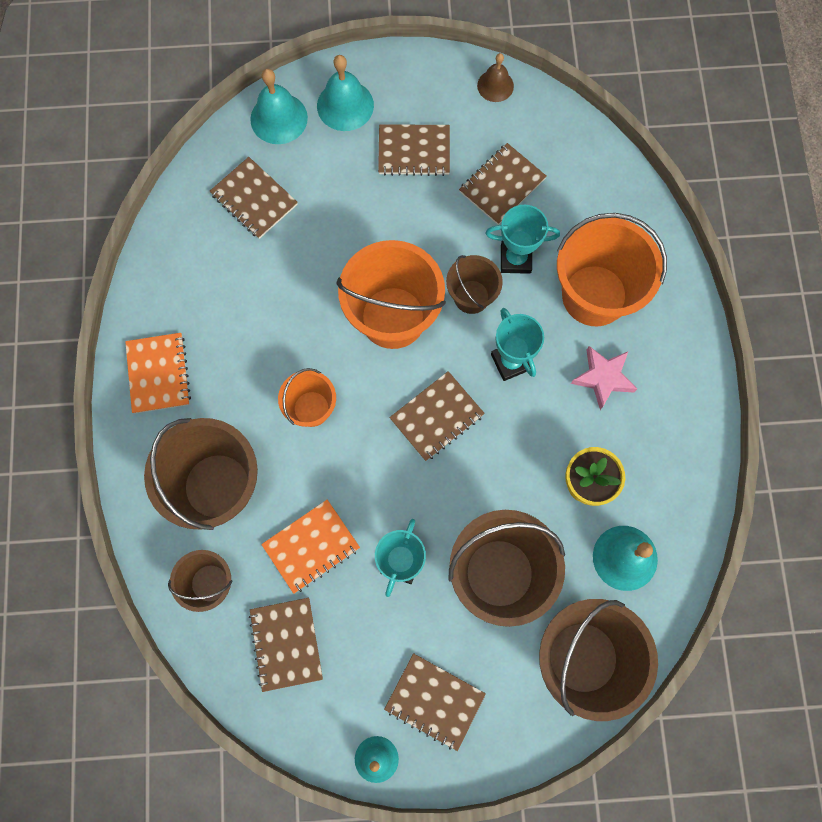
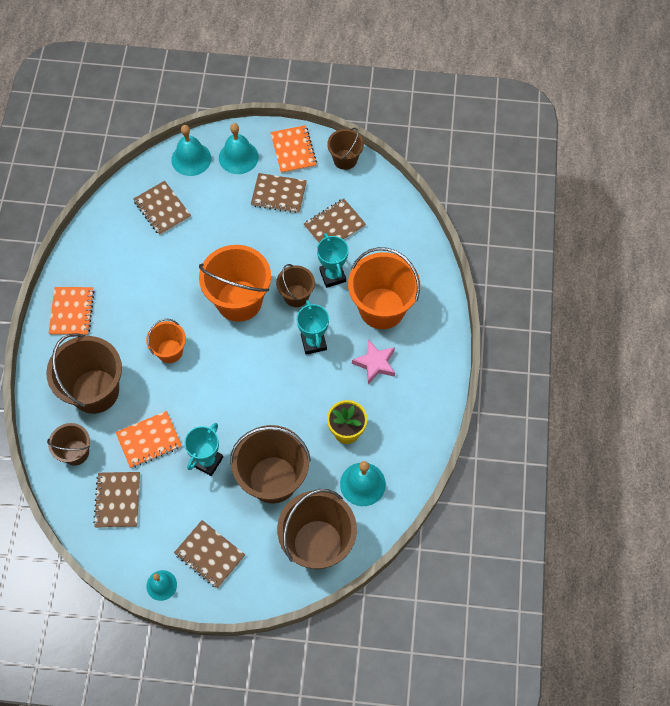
camera: 10 degrees right, 10 degrees down
(420, 83) = (293, 150): none -> orange notebook
(437, 417) = (254, 370): brown notebook -> none
(495, 85) = (345, 159): brown bell -> brown bucket
(515, 259) = (332, 276): turquoise trophy -> turquoise trophy turned 60 degrees clockwise

